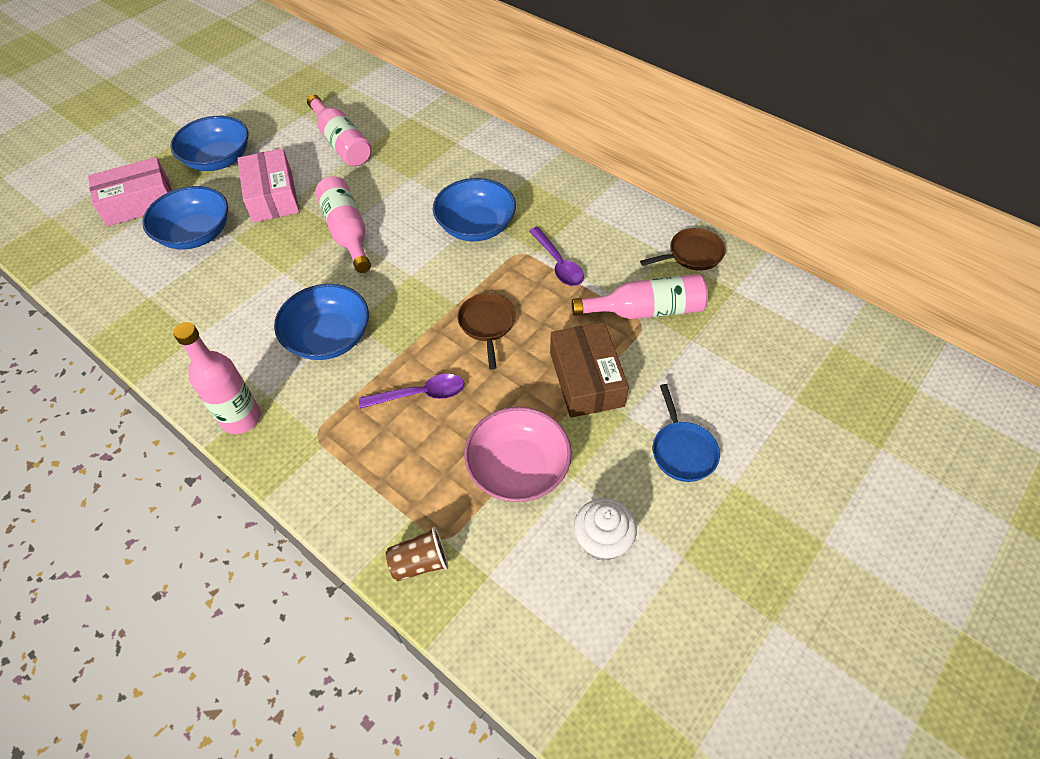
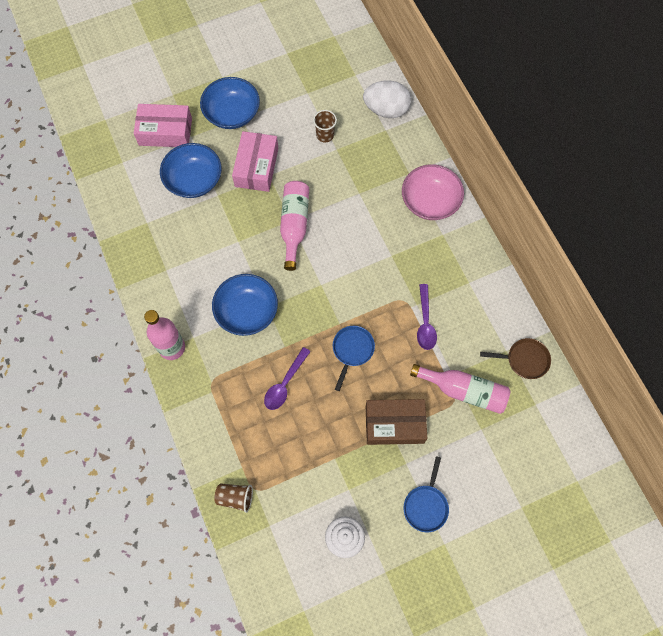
camera: 25 degrees right, 15 degrees up
(341, 143) = (325, 135): pink bottle -> brown cup
(400, 101) = (386, 110): none -> white egg
(420, 394) = (285, 383): purple spoon -> purple spoon turned 105 degrees clockwise
(476, 226) = (385, 262): blue bowl -> none
(487, 325) = (352, 350): brown pan -> blue pan
(518, 468) = (319, 466): pink bowl -> pink bowl (430, 201)
(586, 379) = (394, 424): brown box -> brown box turned 75 degrees clockwise

